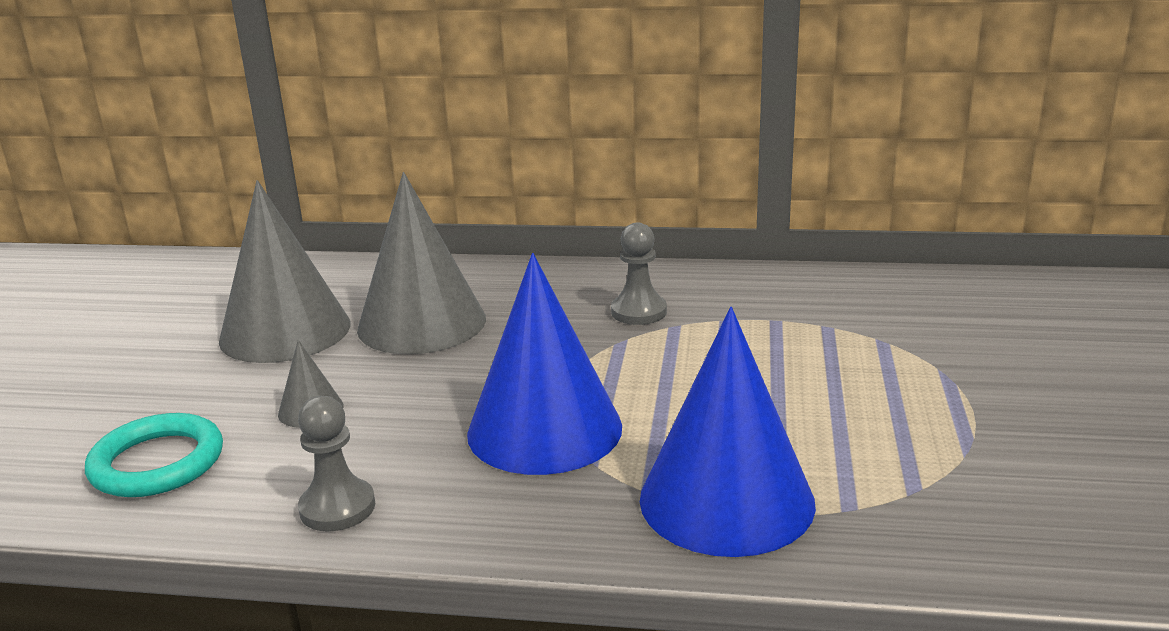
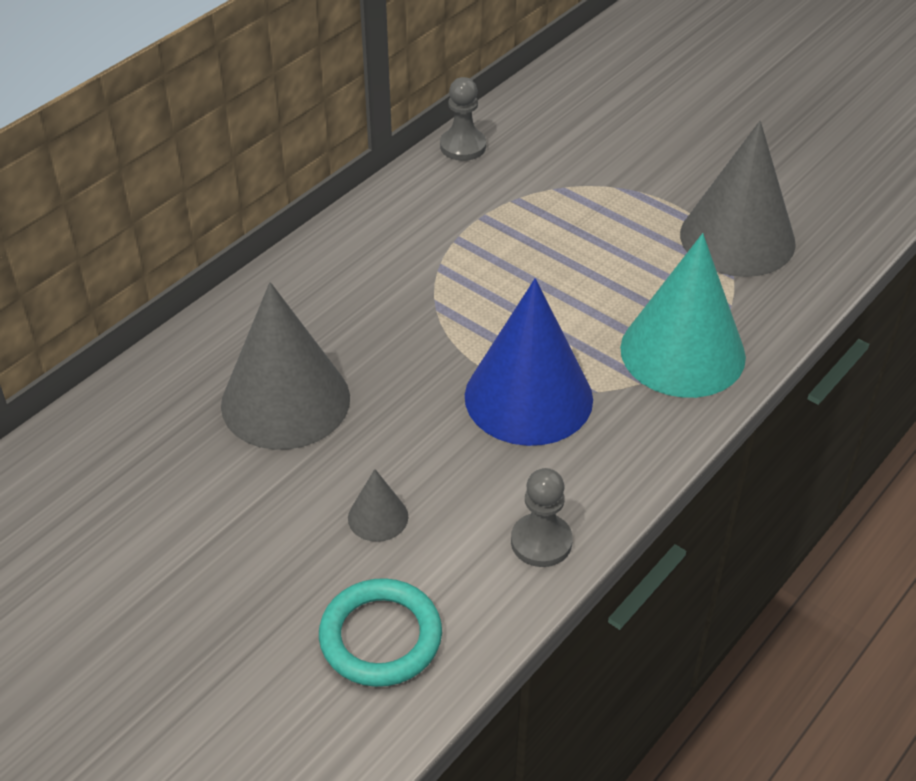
camera: 60 degrees left, 20 degrees up
(285, 331) = (205, 494): grey cone -> grey cone (737, 238)
(639, 312) = (398, 274): grey pawn -> grey pawn (463, 146)
(726, 500) = (682, 352): blue cone -> turquoise cone

